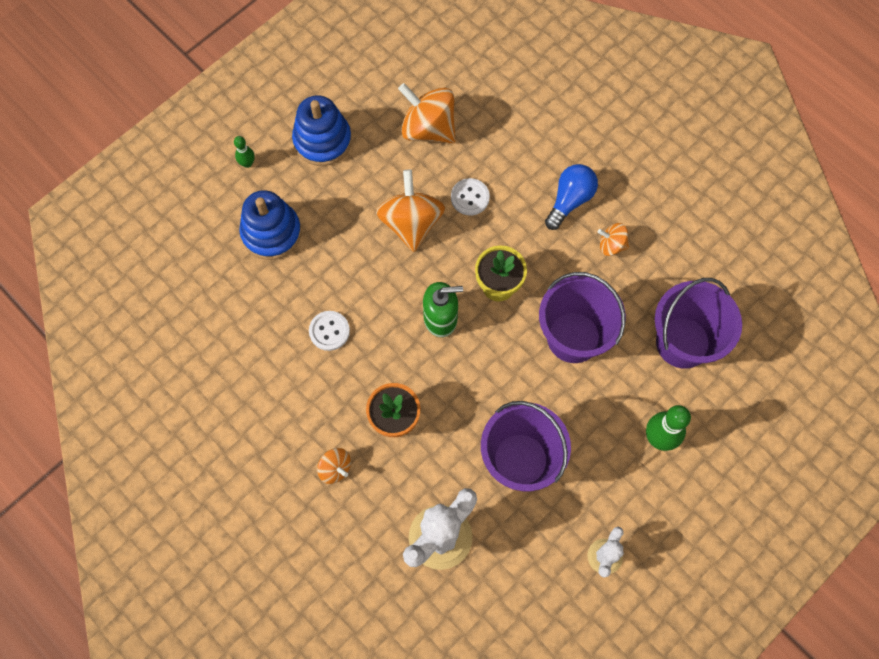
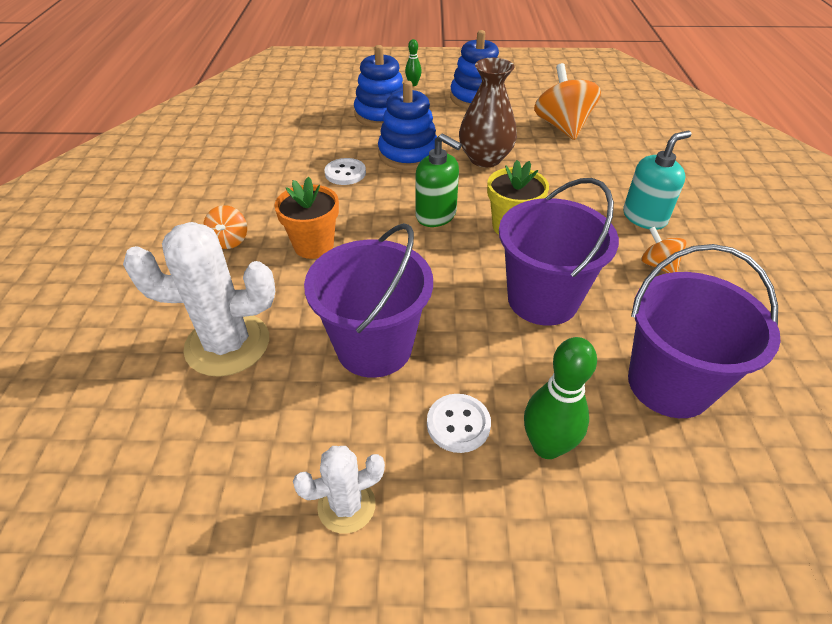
camera: 45 degrees right, 25 degrees down
(350, 267) = (408, 154): none -> blue stacking toy
(411, 223) = (485, 159): orange spinning top -> brown vase
(470, 197) = (551, 171): white button -> white button (458, 424)
(570, 200) = (644, 217): blue light bulb -> turquoise soap dispenser

